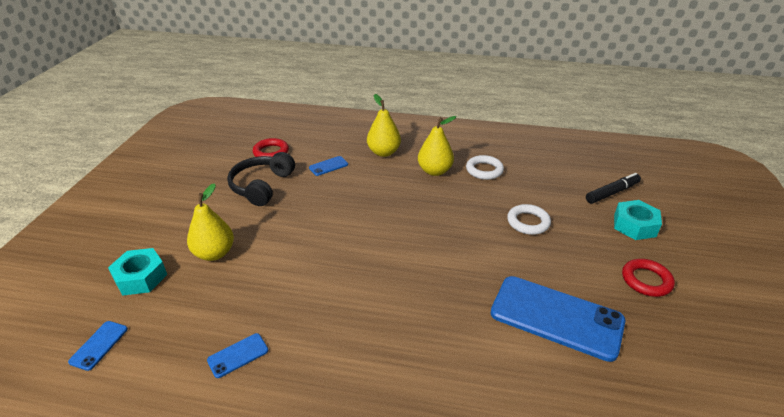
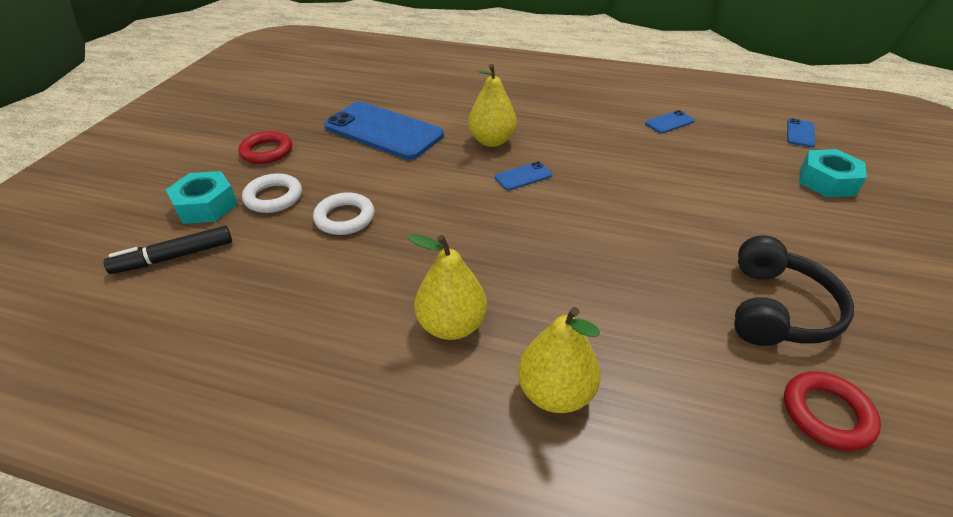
camera: 175 degrees left, 5 degrees up
(214, 253) = (762, 202): yellow pear -> yellow pear (491, 141)
(328, 166) = (670, 354): blue phone -> blue phone (523, 176)
(484, 170) = (354, 321): white ring -> white ring (273, 197)

